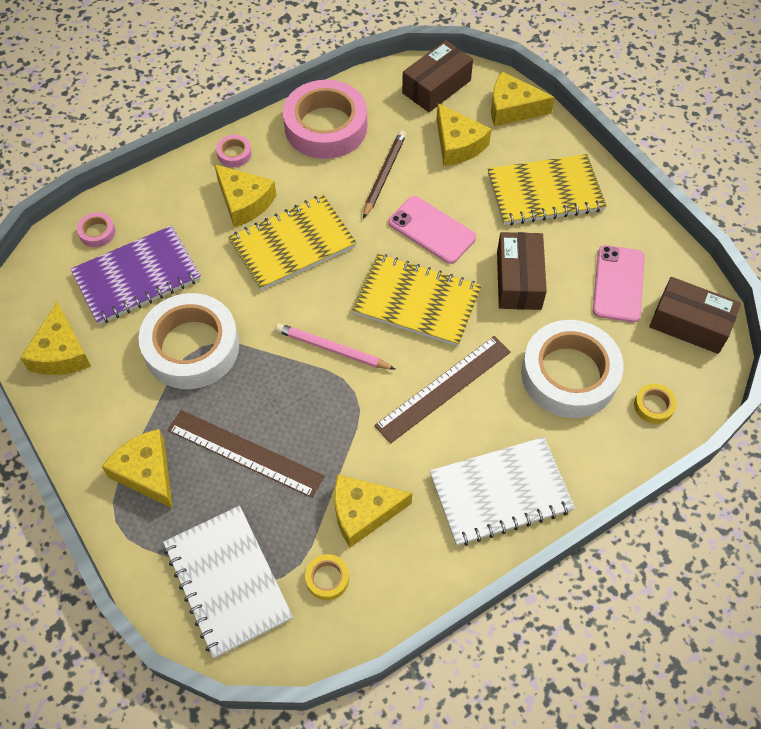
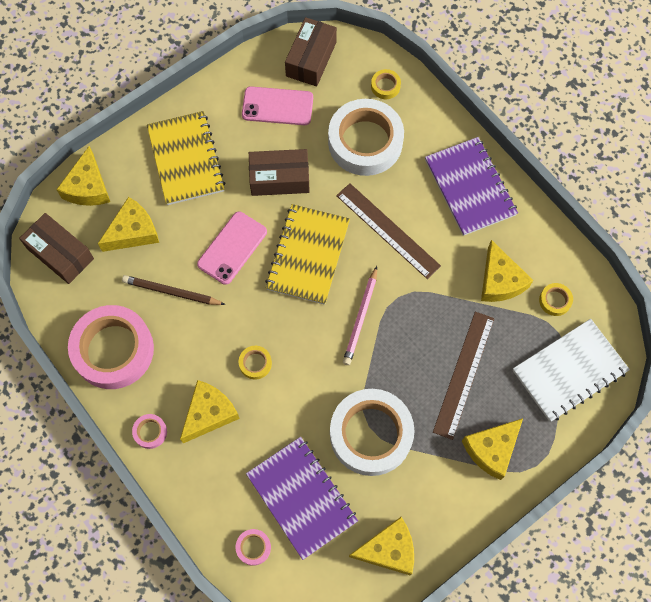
camera: 95 degrees left, 10 degrees up
(292, 244) = (255, 363): yellow notebook -> yellow tape
(500, 493) = (470, 187): white notebook -> purple notebook

